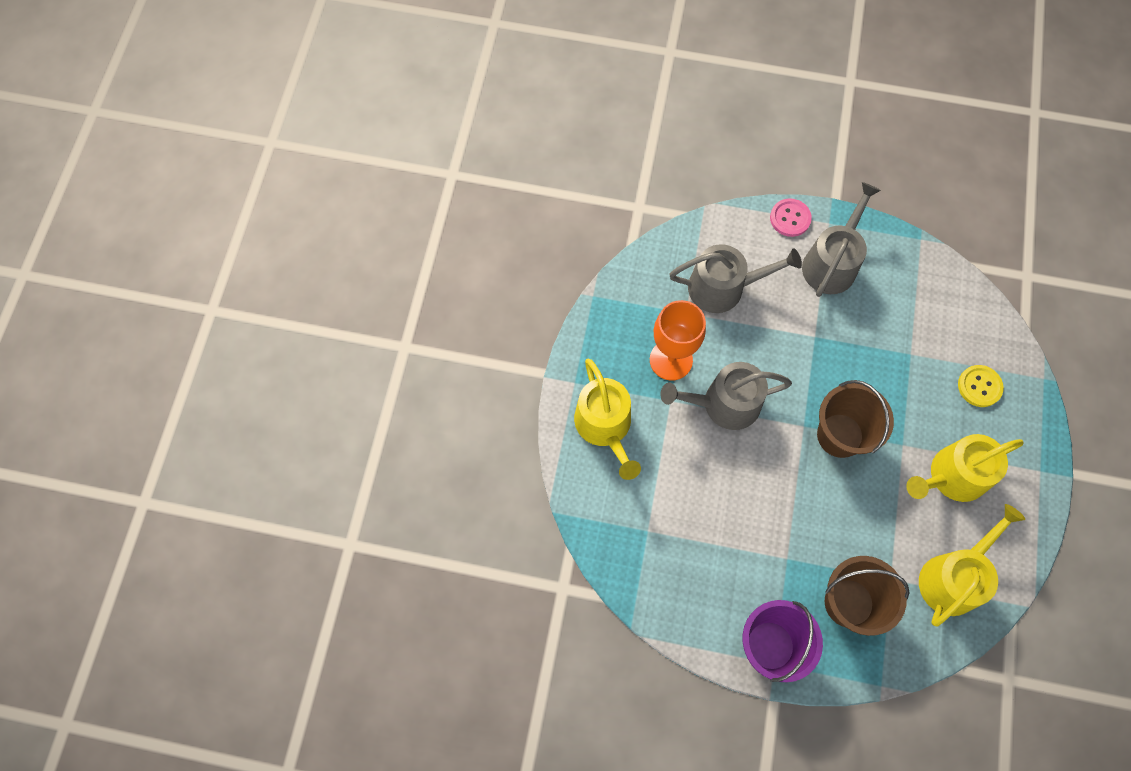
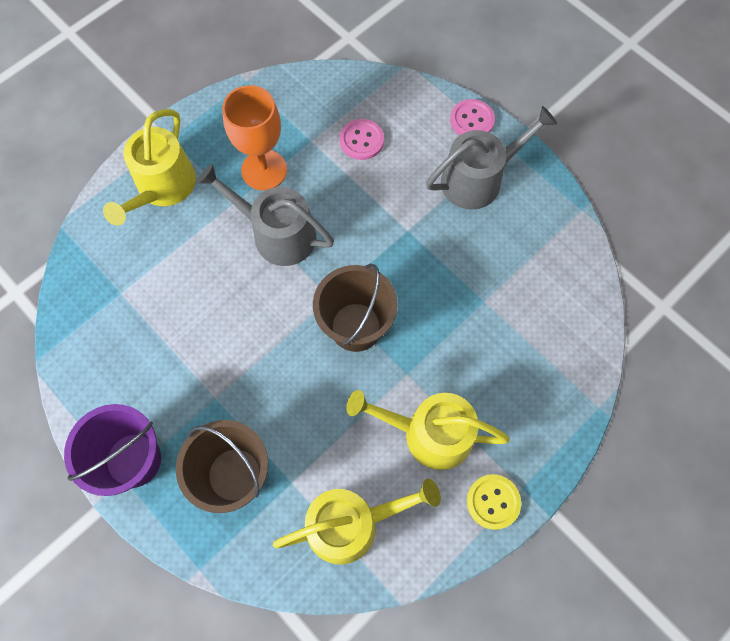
camera: 35 degrees right, 0 degrees up
(723, 287) = (361, 140): grey watering can -> pink button
(979, 386) = (526, 372): yellow button -> yellow button (493, 502)

